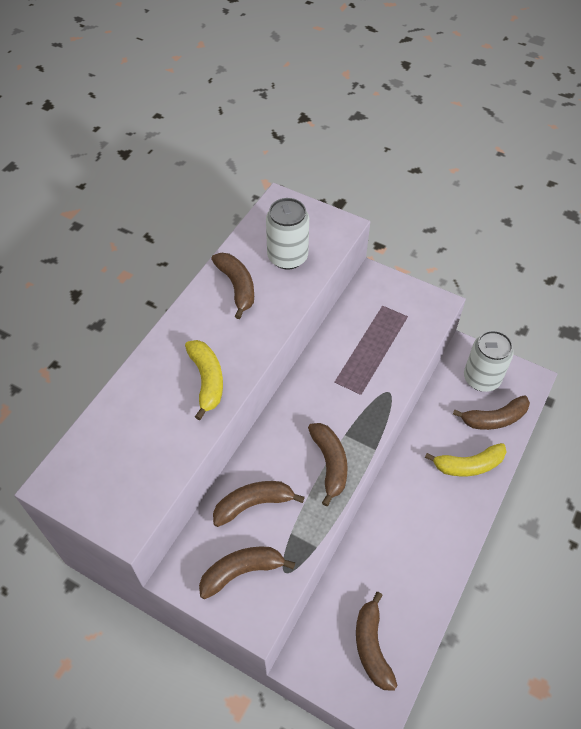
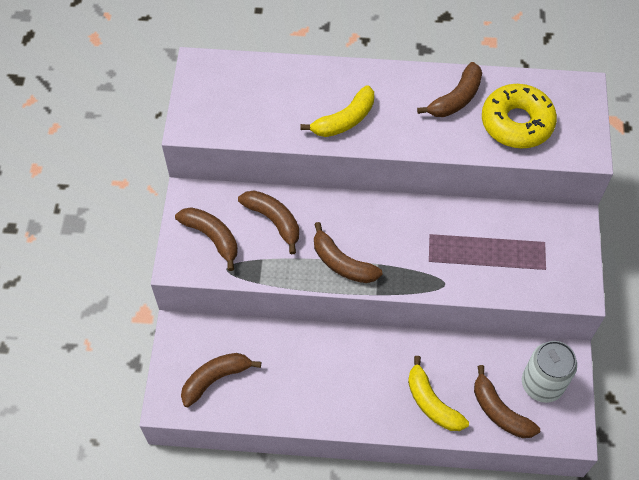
camera: 65 degrees right, 5 degrees up
(287, 257) = (517, 123): white can -> yellow donut
(330, 464) = (342, 263): brown banana -> brown banana turned 75 degrees clockwise

